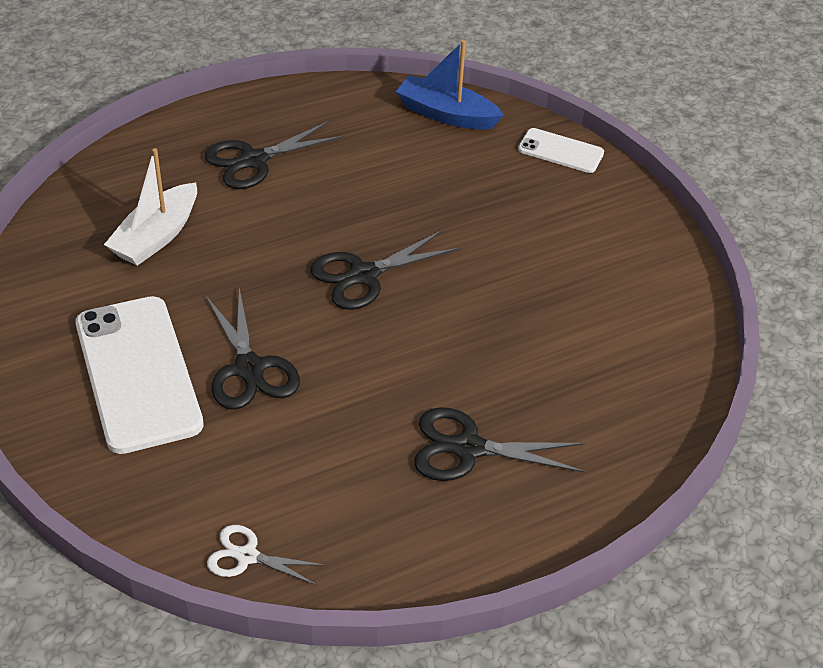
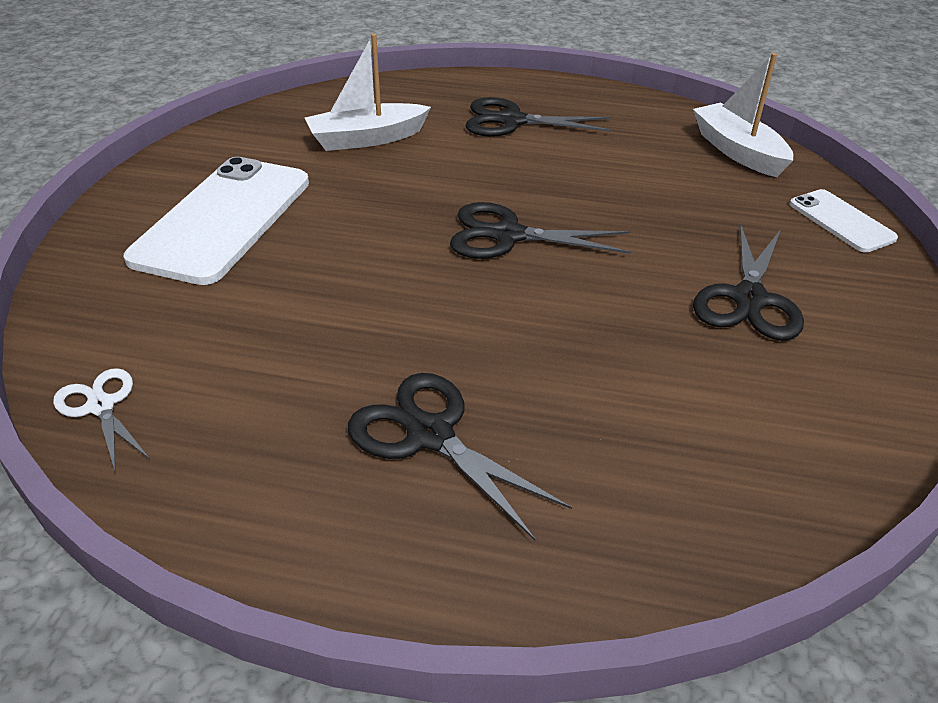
camera: 40 degrees right, 5 degrees down
(249, 369) = (313, 258): black scissors -> black scissors (749, 299)
(446, 114) = (738, 151): blue boat -> white boat

